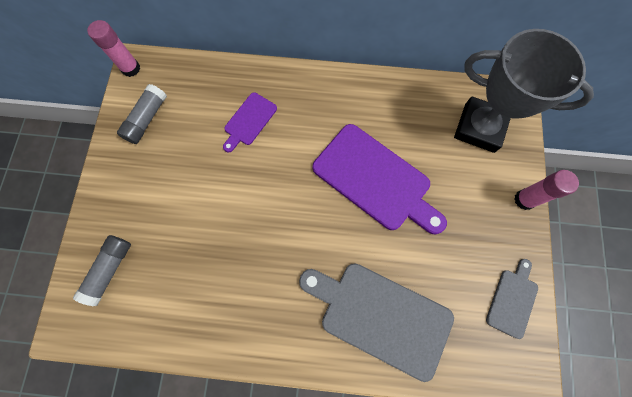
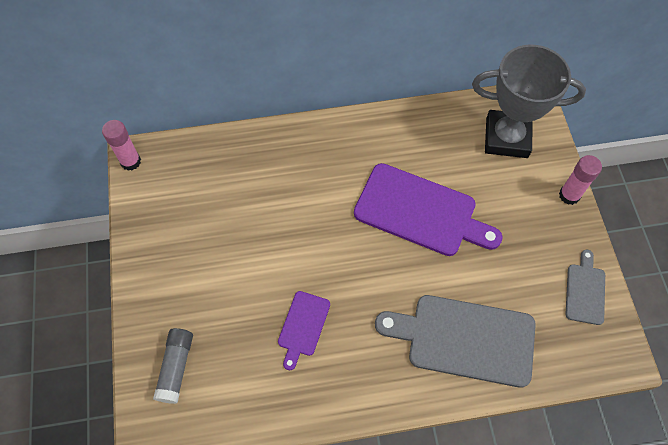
camera: 15 degrees left, 10 degrees down
(147, 119) = (165, 208): grey glue stick -> none
(249, 121) = (274, 185): purple cutting board -> purple cutting board (303, 326)

